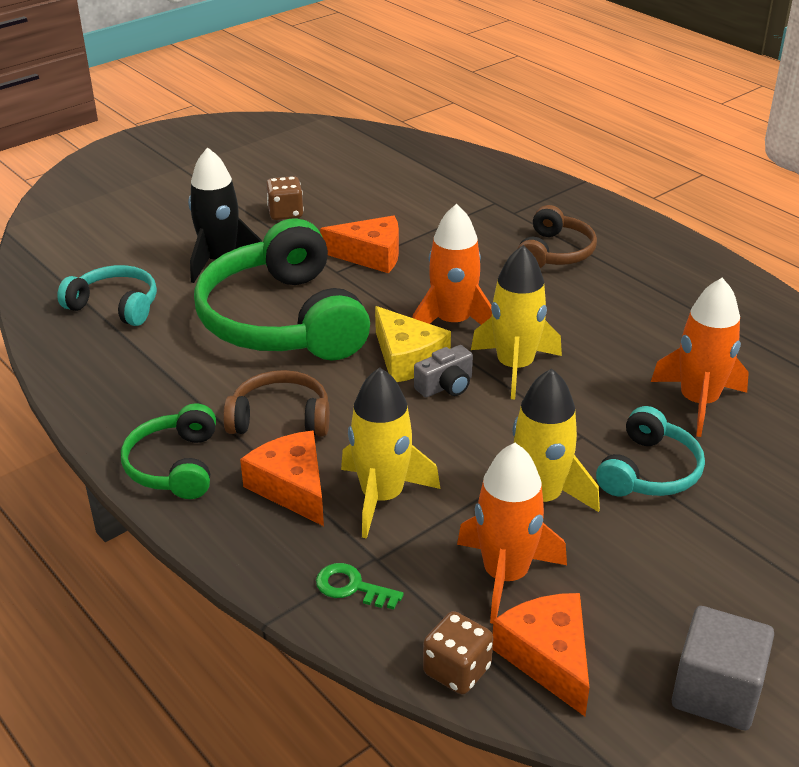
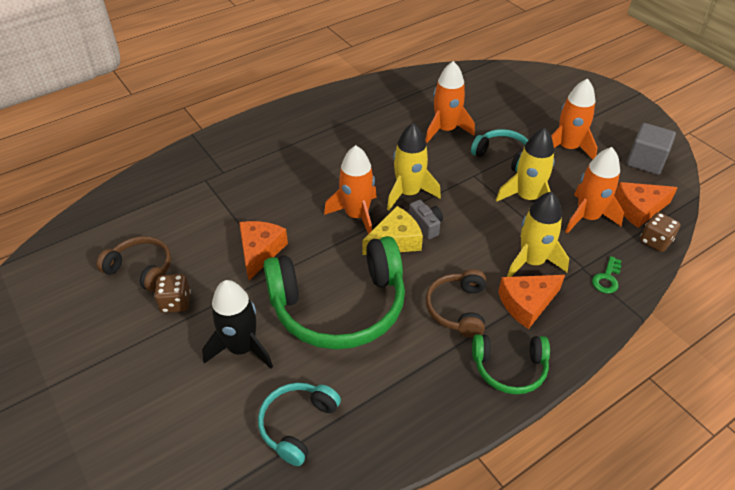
camera: 85 degrees left, 10 degrees up
(555, 252) = (283, 160): brown headphones -> brown headphones (141, 269)
(712, 563) = (567, 148): none -> orange rocket

